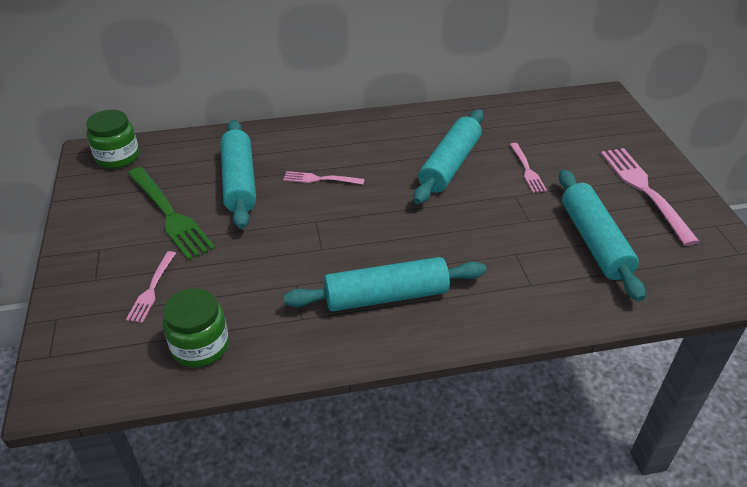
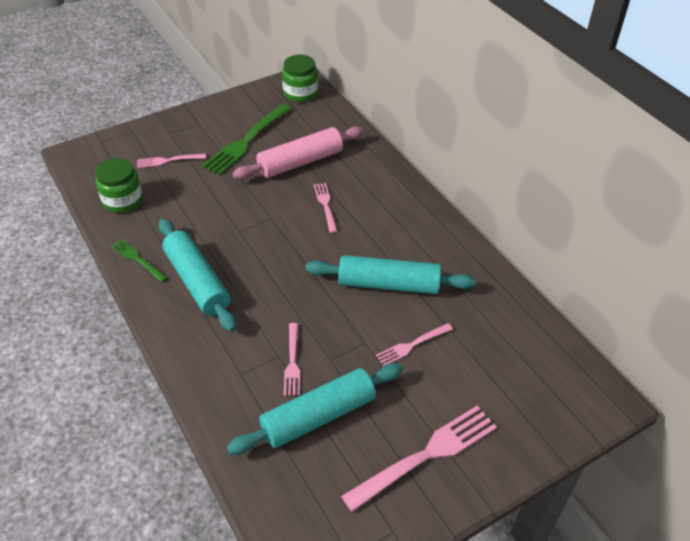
camera: 70 degrees right, 5 degrees up
(239, 182) = (300, 162): turquoise rolling pin -> pink rolling pin
(322, 345) = (137, 259): none -> green fork
(525, 245) = (292, 362): none -> pink fork

